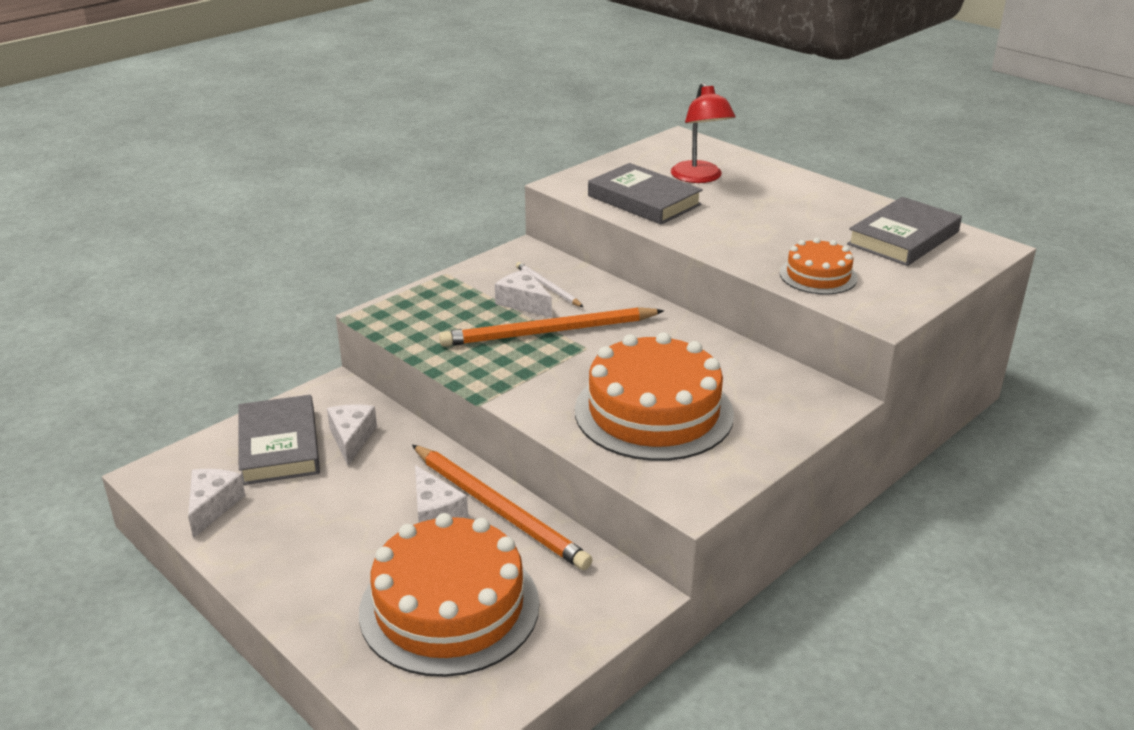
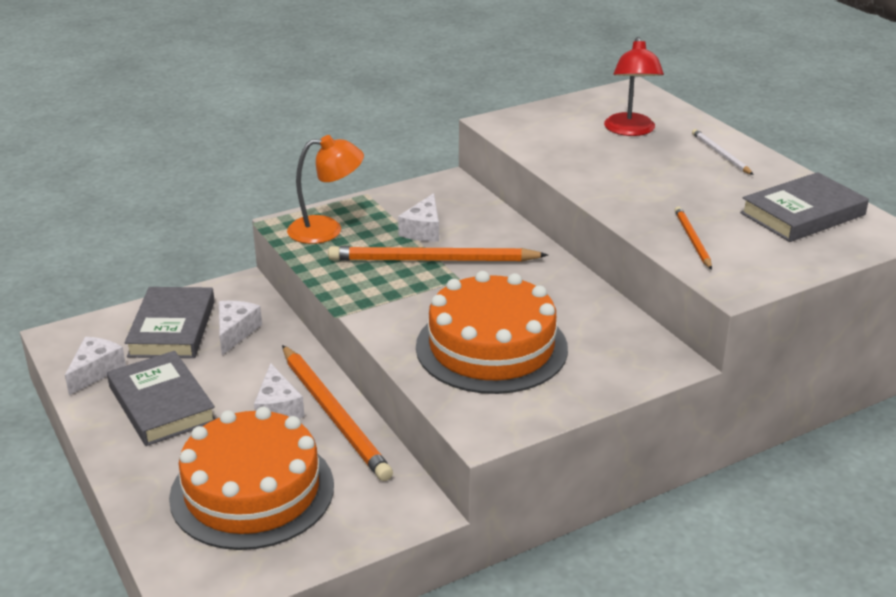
camera: 15 degrees right, 0 degrees up
(422, 316) = (326, 230): none -> orange lamp
(523, 303) = (423, 230): white cheese -> white cheese turned 135 degrees counterclockwise
(547, 287) = (453, 218): white pencil -> white pencil (720, 154)
(644, 200) = (563, 146): grey book -> grey book (161, 404)
(818, 275) = (692, 239): orange cake -> orange pencil

